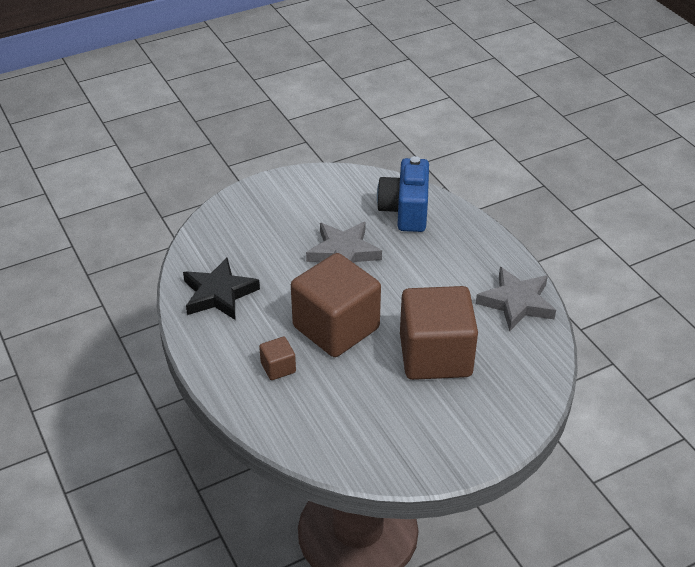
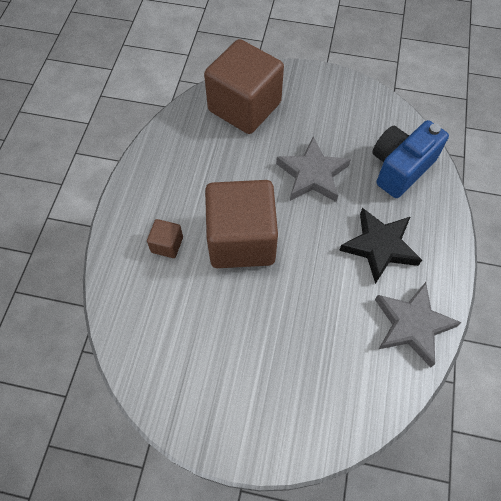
camera: 40 degrees right, 20 degrees up
(219, 294) = (187, 149): black star -> black star (379, 246)
(435, 355) = (293, 325): brown cube -> brown cube (244, 107)

